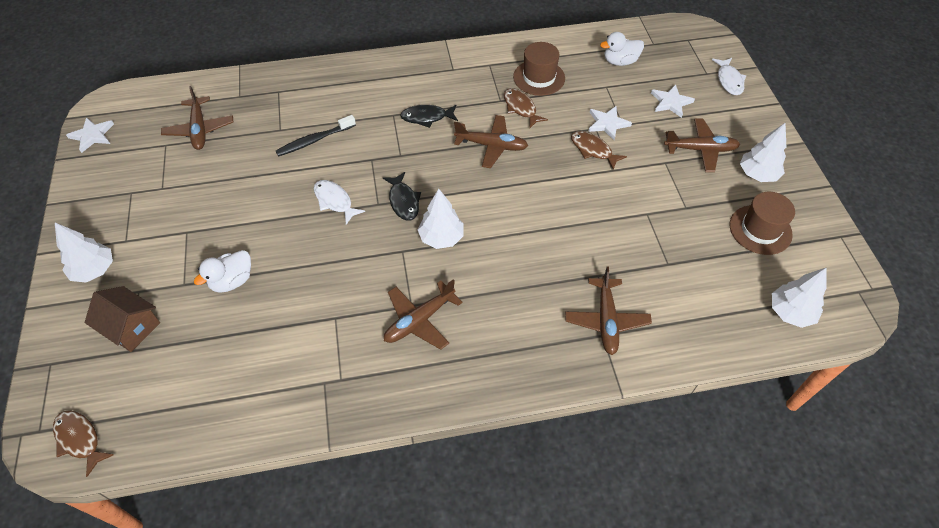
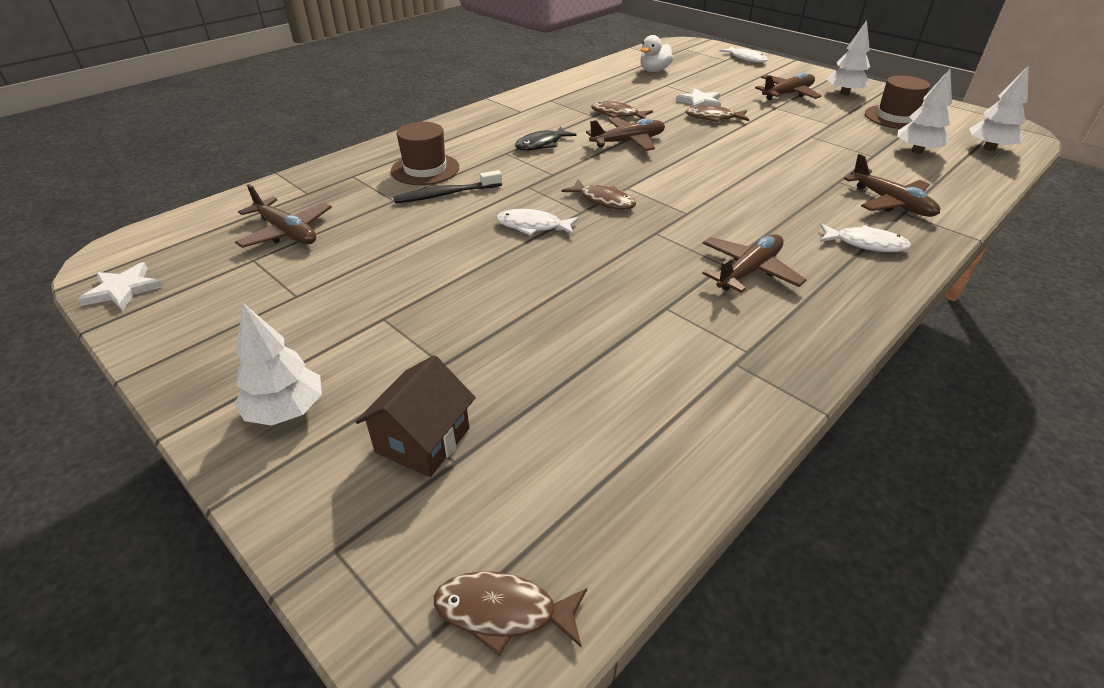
camera: 35 degrees left, 15 degrees down
(131, 328) = (423, 440): brown house -> brown house turned 60 degrees counterclockwise
(232, 281) = (504, 333): white duck -> none
(314, 140) = (446, 194): black toothbrush -> black toothbrush turned 45 degrees clockwise
(403, 201) = (603, 201): black fish -> brown fish
(419, 320) = (749, 271): brown plane -> brown plane turned 150 degrees counterclockwise
(441, 238) = (677, 210): white tree -> white tree (917, 151)
(529, 346) = (866, 244): none -> white fish
(539, 77) = (604, 95): brown hat -> brown hat (425, 169)
(671, 102) = (726, 79): white star -> none

